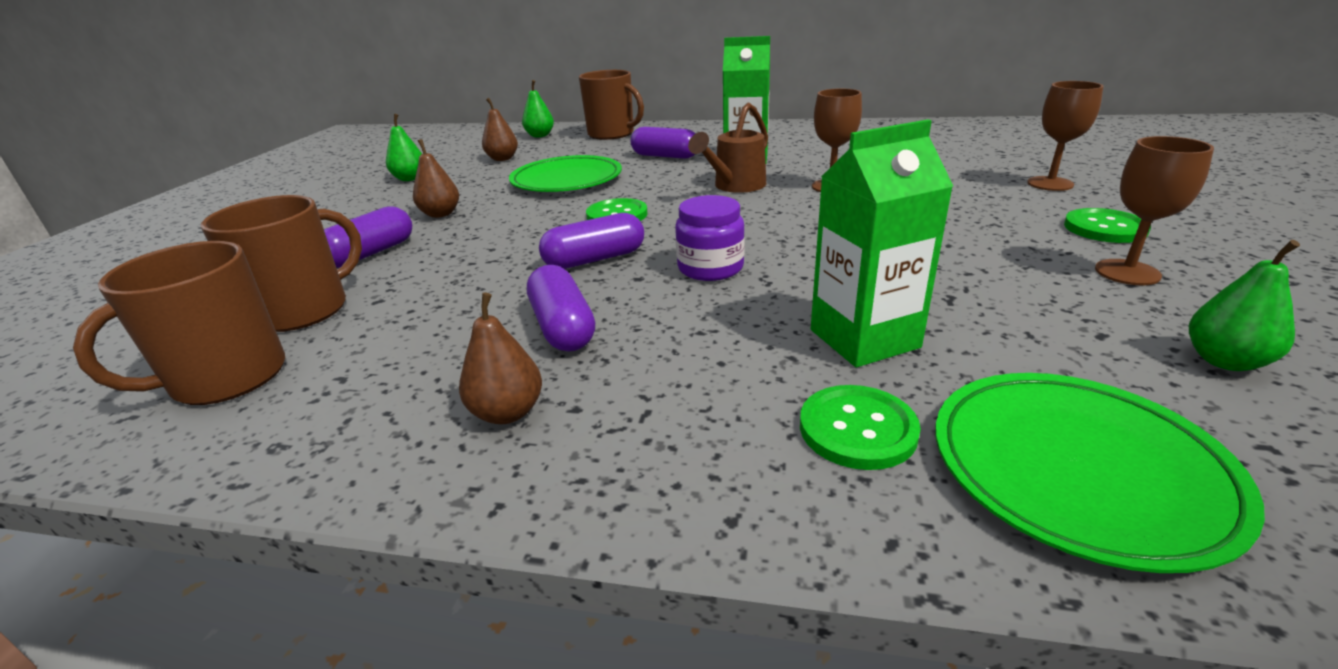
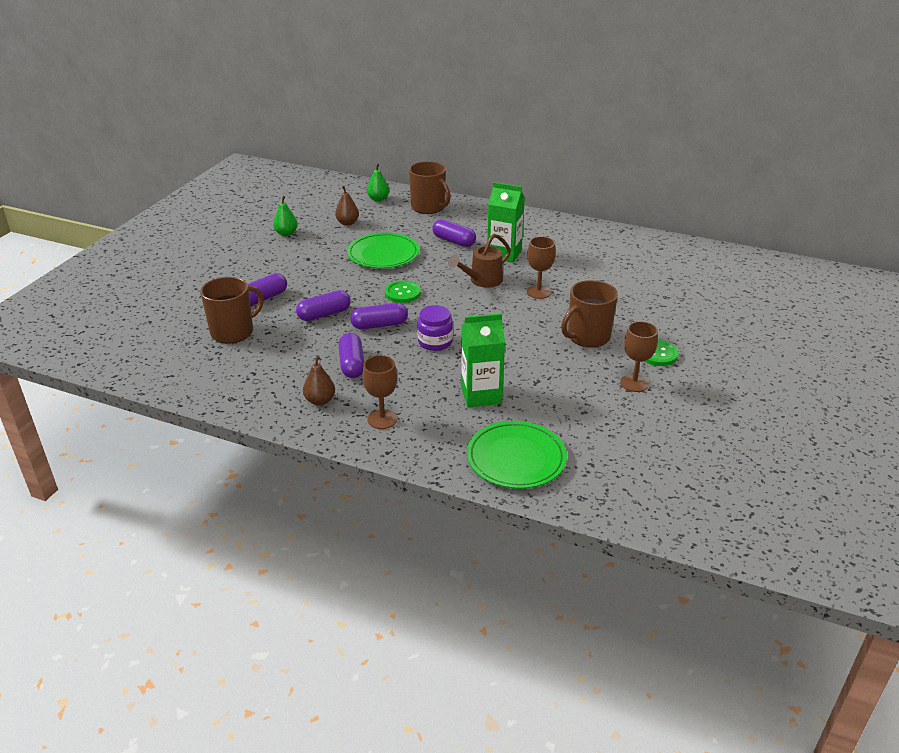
camera: 10 degrees right, 5 degrees up
(227, 378) = (205, 364): brown mug -> brown mug (587, 336)
(441, 214) = (303, 272): brown pear -> none
(487, 259) = (324, 314): none -> purple capsule
(857, 429) = (450, 431): green button -> none
(1050, 184) = (667, 315): brown goblet -> brown goblet (382, 419)
(1224, 361) = (619, 432): green pear -> none

